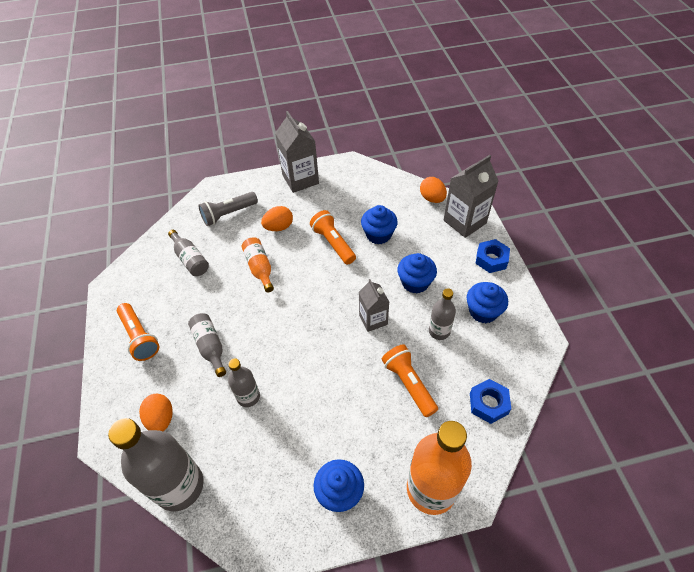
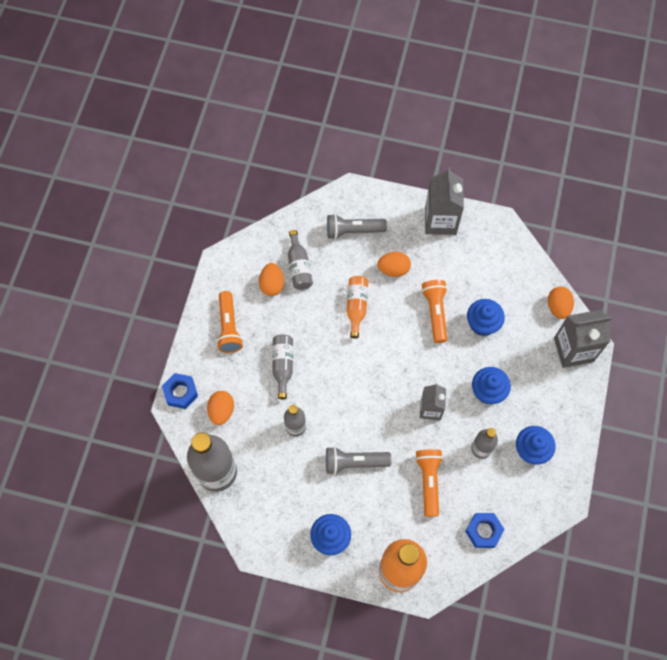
camera: 25 degrees right, 15 degrees up
(170, 283) = (272, 285): none -> orange egg
(326, 402) = (354, 462): none -> grey flashlight
(491, 259) = (572, 403): blue nut -> blue nut (180, 392)

